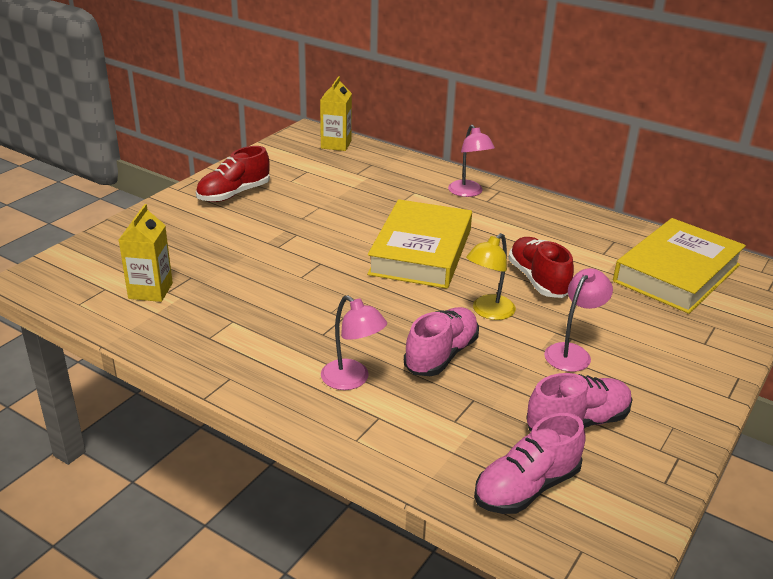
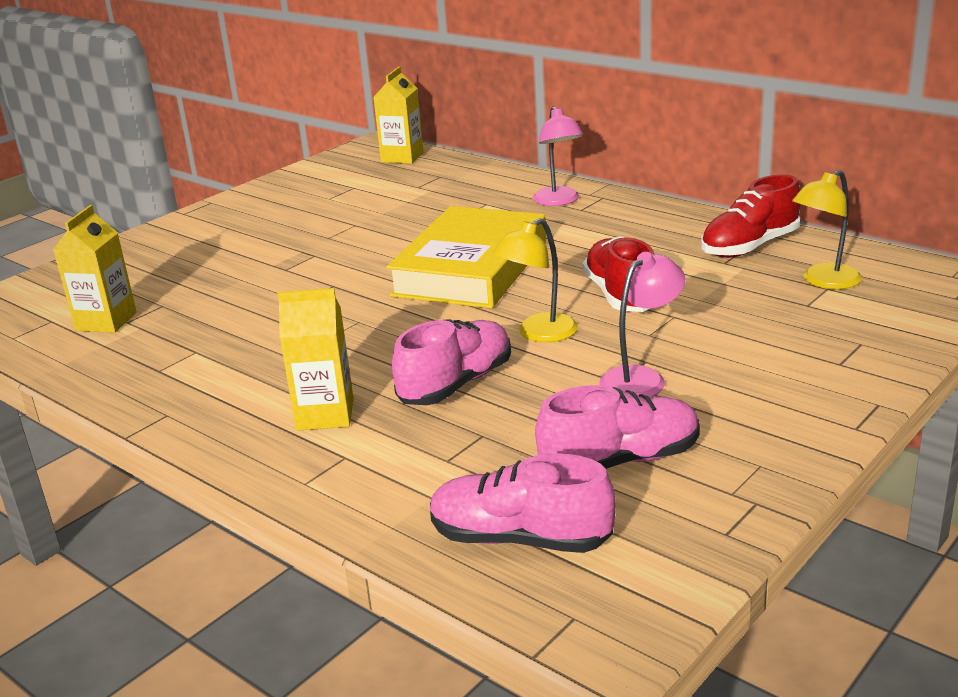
camera: 10 degrees right, 5 degrees down
(234, 194) = (251, 215): red shoe -> red shoe (749, 247)
(352, 380) = (325, 414): pink lamp -> yellow carton
(526, 487) = (520, 539): pink shoe -> pink shoe turned 45 degrees clockwise
(676, 273) = (824, 281): yellow book -> yellow lamp

